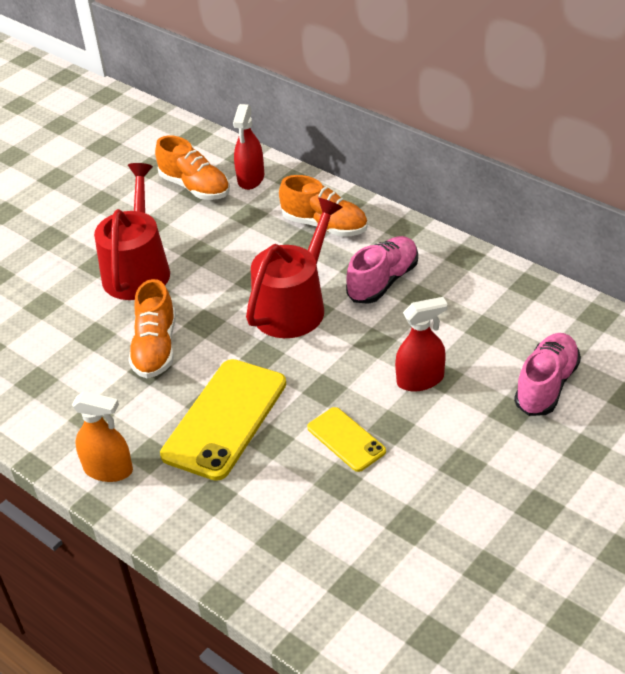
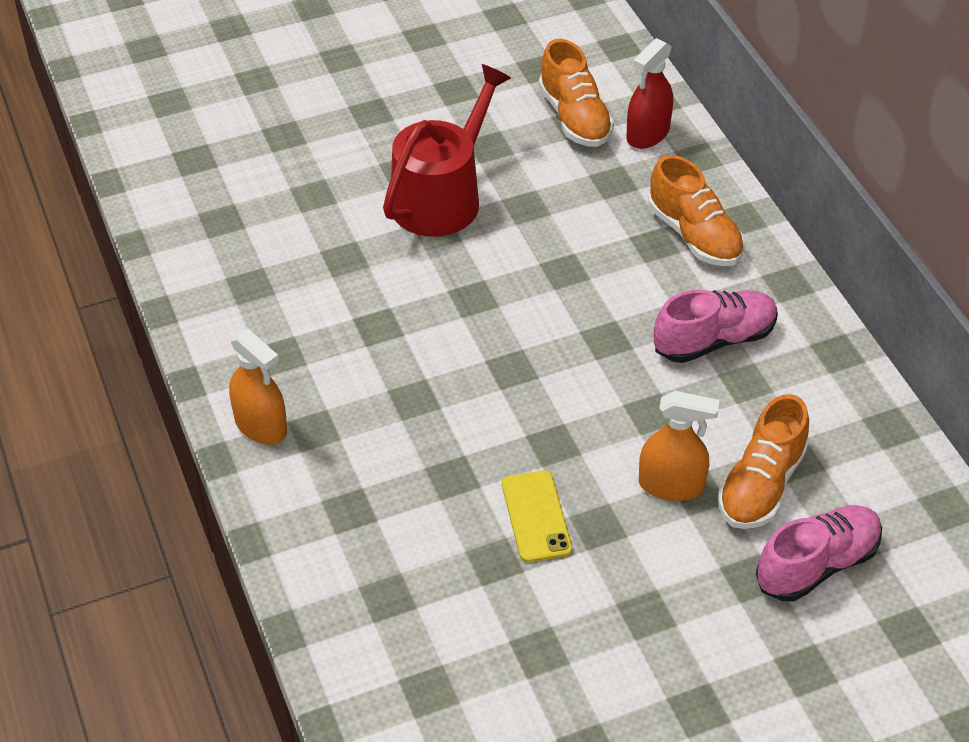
camera: 25 degrees right, 5 degrees up
(155, 348) = (400, 304): orange shoe -> orange shoe (761, 485)
(225, 419) = (420, 426): yellow phone -> none
(294, 306) = (588, 324): red watering can -> none
(420, 380) = (671, 485): red spray bottle -> orange spray bottle

